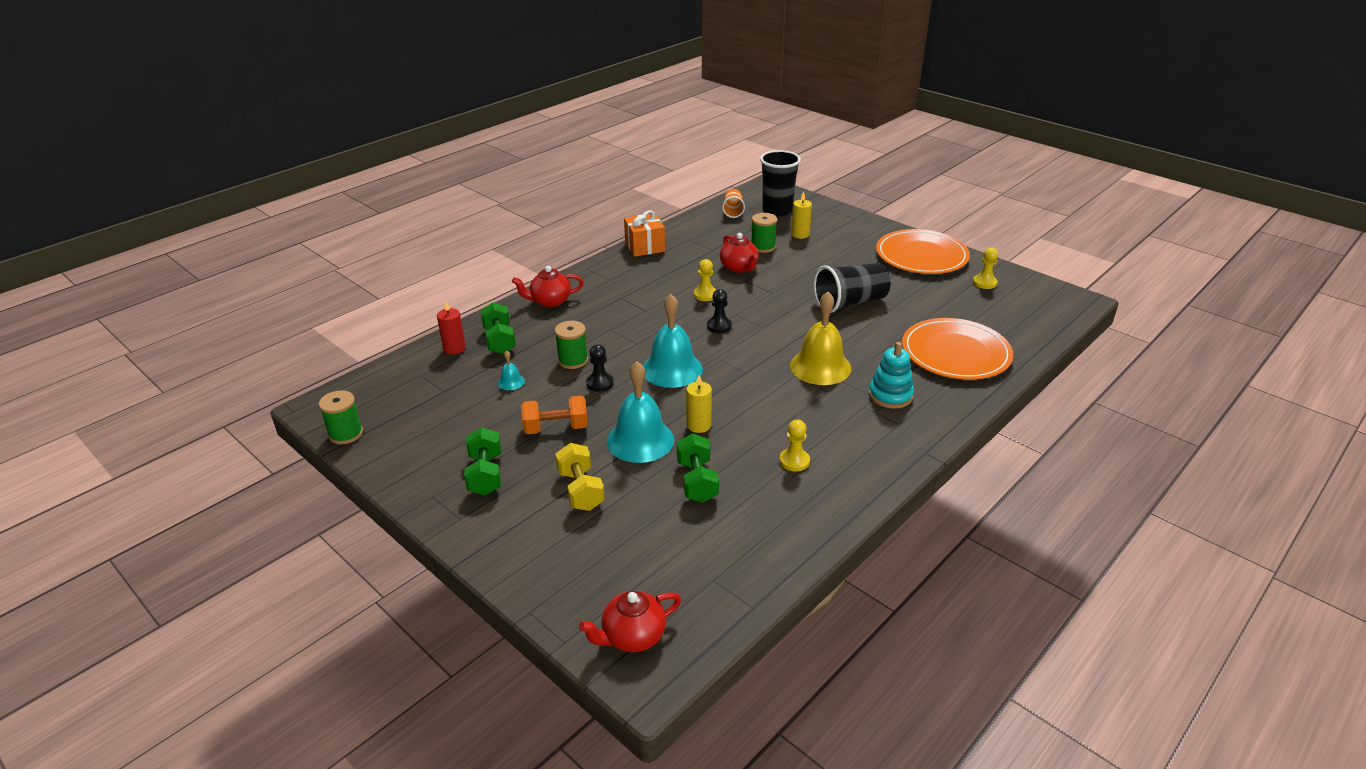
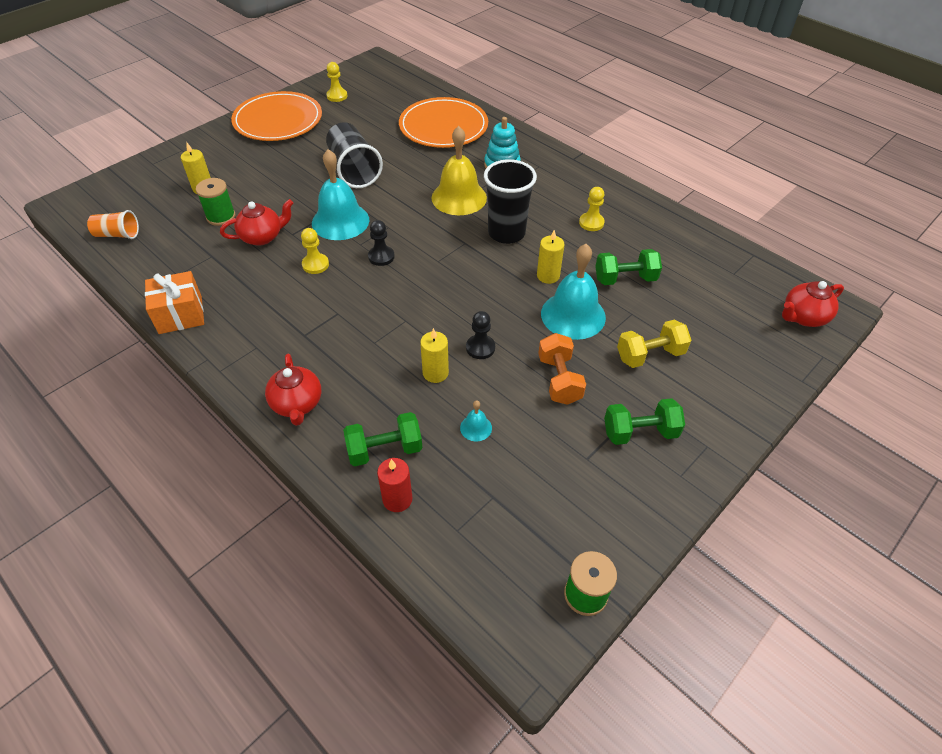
camera: 90 degrees left, 15 degrees up
(573, 360) = (435, 373): green spool -> yellow candle
(632, 636) = (803, 317): red teapot -> red teapot turned 90 degrees clockwise
(672, 369) = (457, 292): turquoise bell -> turquoise bell (340, 221)
(777, 210) = (134, 200): black cup -> black cup (506, 233)

